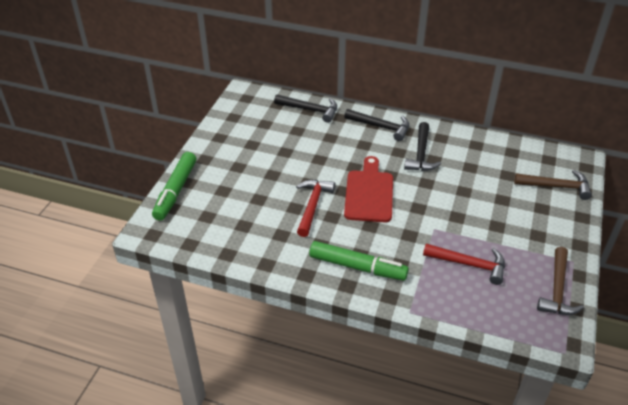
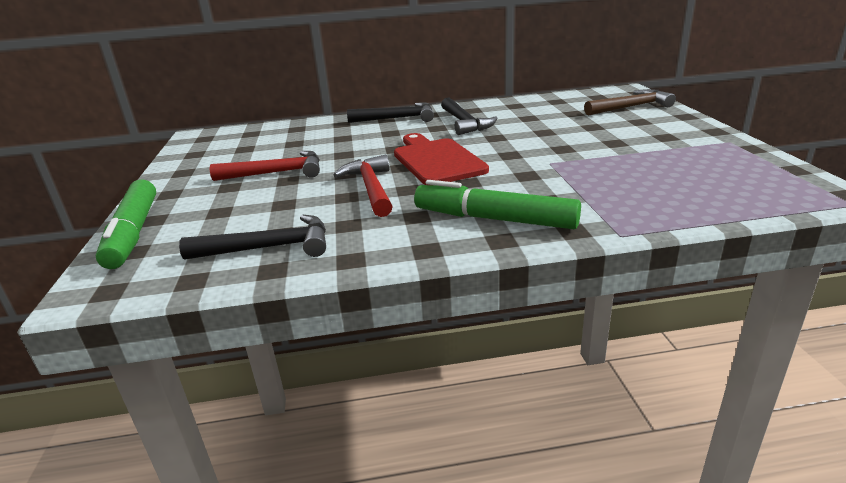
camera: 25 degrees left, 15 degrees down
(310, 110) = (298, 127): black hammer -> black hammer (269, 248)
(357, 267) = (494, 219): green marker -> green marker turned 150 degrees counterclockwise
(469, 264) = (630, 175): red hammer -> red hammer (276, 173)
(557, 289) = (751, 163): brown hammer -> none

